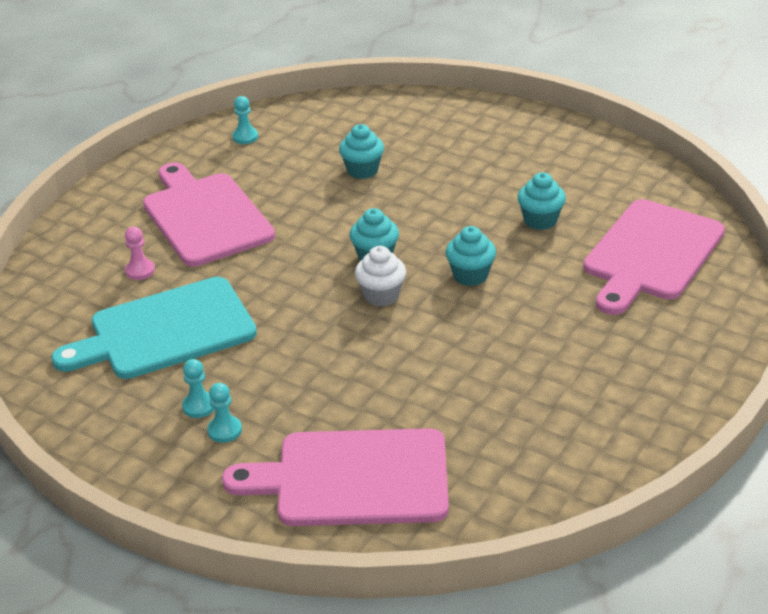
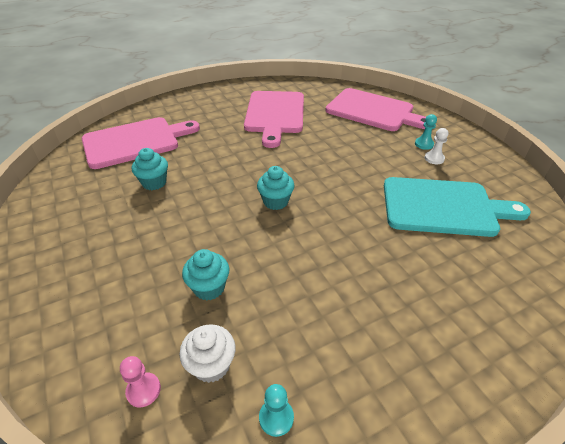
camera: 150 degrees left, 5 degrees up
(140, 271) = (454, 265): pink pawn -> pink pawn (143, 390)
(199, 406) = (434, 158): turquoise pawn -> white pawn
(205, 216) = (379, 301): pink cutting board -> pink cutting board (275, 114)
(381, 295) = (295, 176): white cupcake -> white cupcake (211, 365)
(470, 275) = (235, 167): turquoise cupcake -> none

